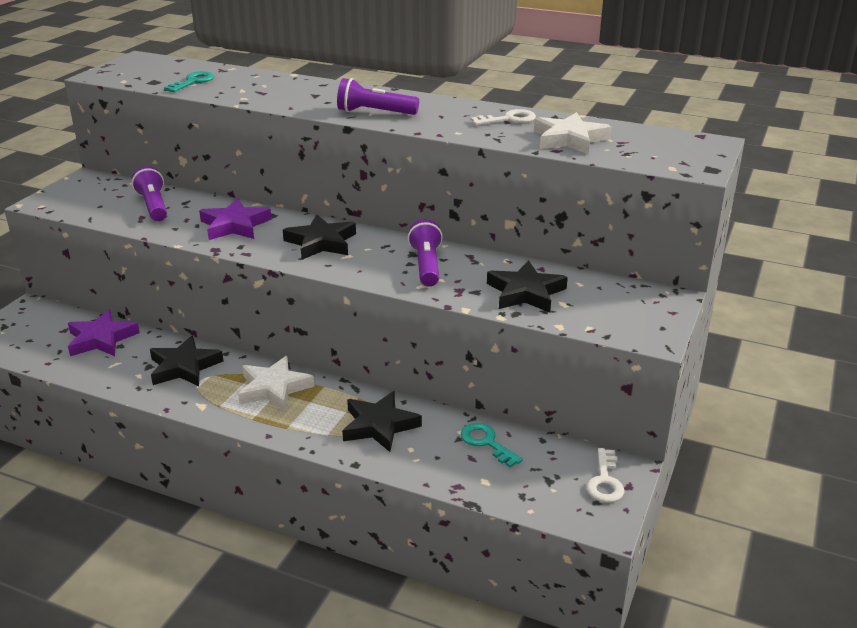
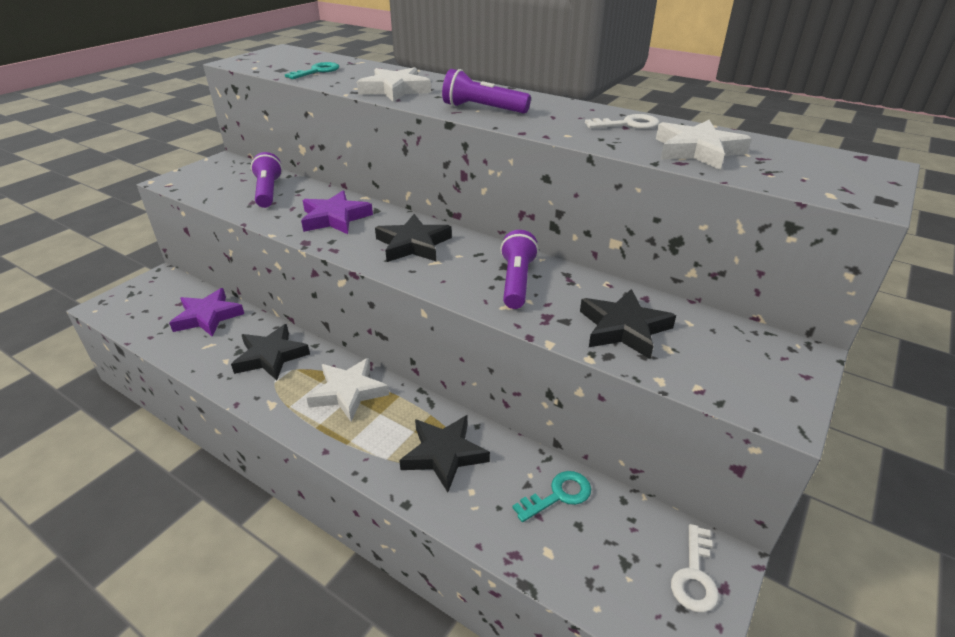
camera: 10 degrees right, 5 degrees up
(283, 98) = (395, 90): none -> white star
(486, 443) = (558, 495): turquoise key -> turquoise key turned 90 degrees clockwise

